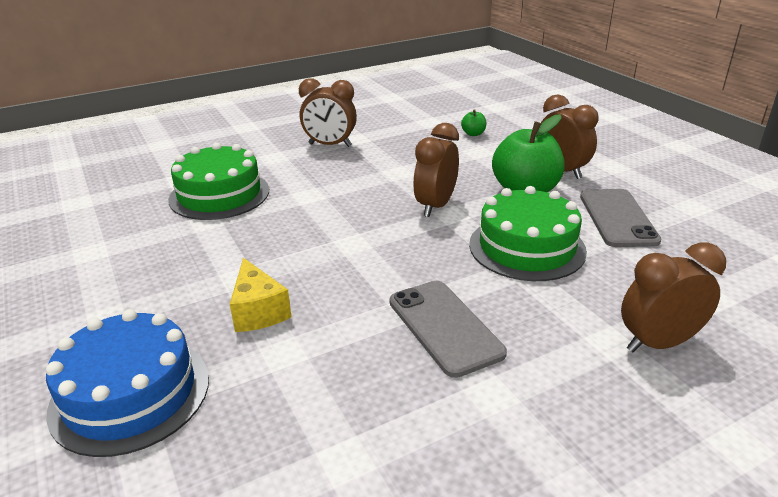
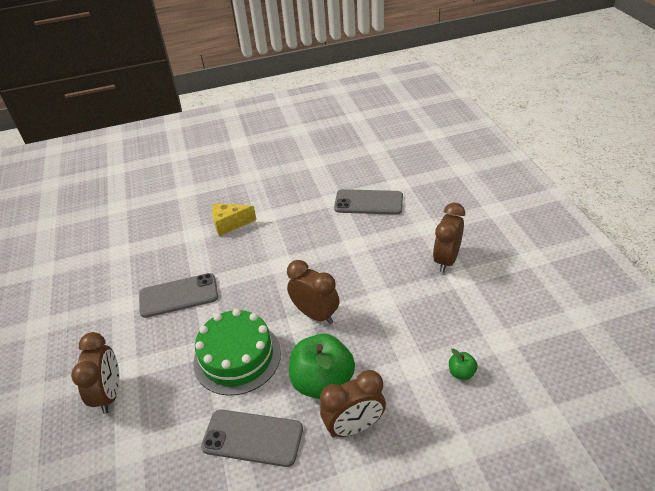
camera: 105 degrees right, 10 degrees up
(130, 394) = (193, 190): blue cake -> none
(219, 194) = (368, 202): green cake -> grey phone

